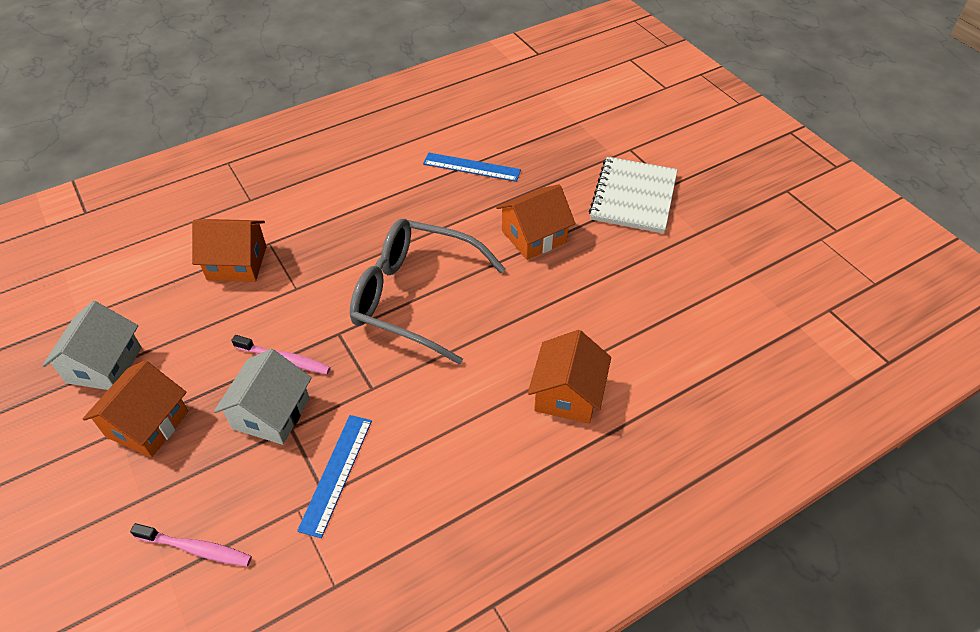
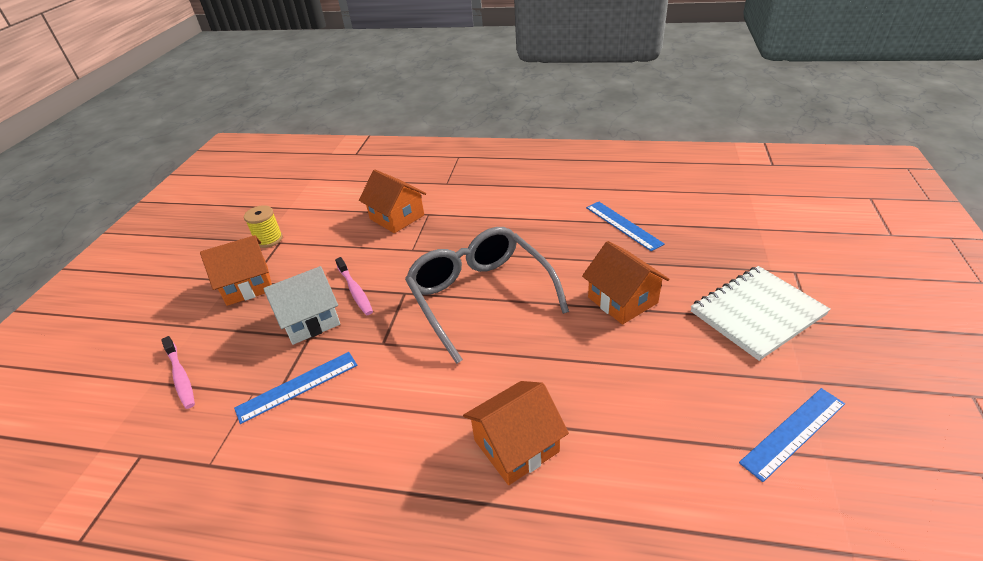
camera: 45 degrees right, 10 degrees down
(104, 365) = (269, 239): white house -> yellow spool
(533, 236) = (622, 300): orange house -> orange house turned 45 degrees clockwise
(720, 272) = (793, 432): none -> blue ruler

